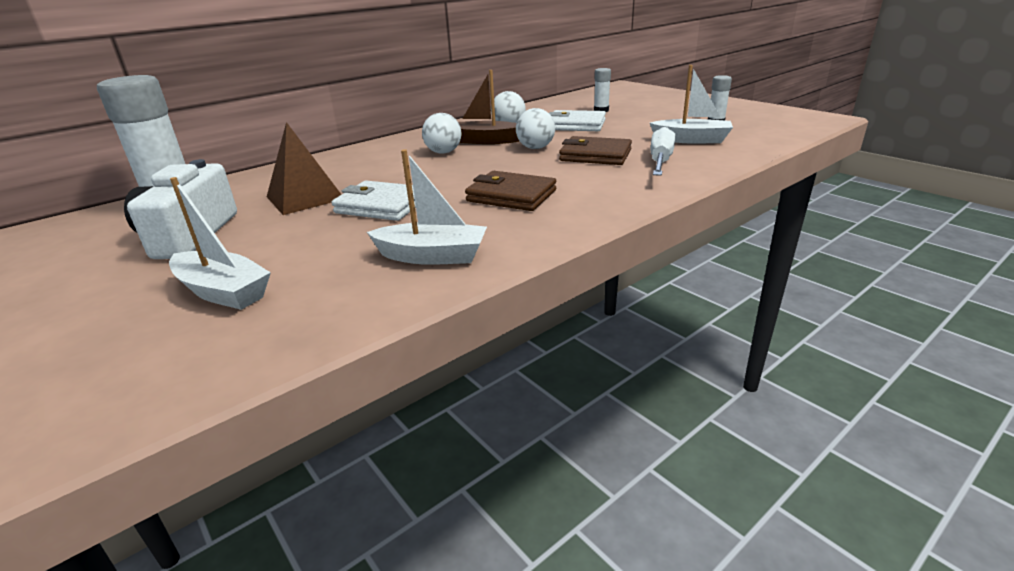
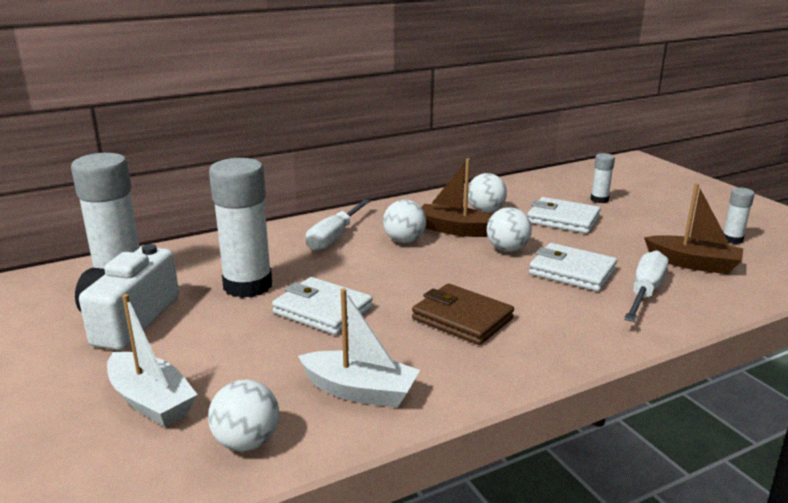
camera: 10 degrees right, 5 degrees down
(305, 197) = (248, 286): brown pyramid -> white glue stick
(330, 309) = (247, 442): none -> white ball
(379, 157) = (334, 237): none -> white screwdriver
(595, 155) = (572, 271): brown wallet -> white wallet
(691, 140) = (693, 264): white boat -> brown boat

